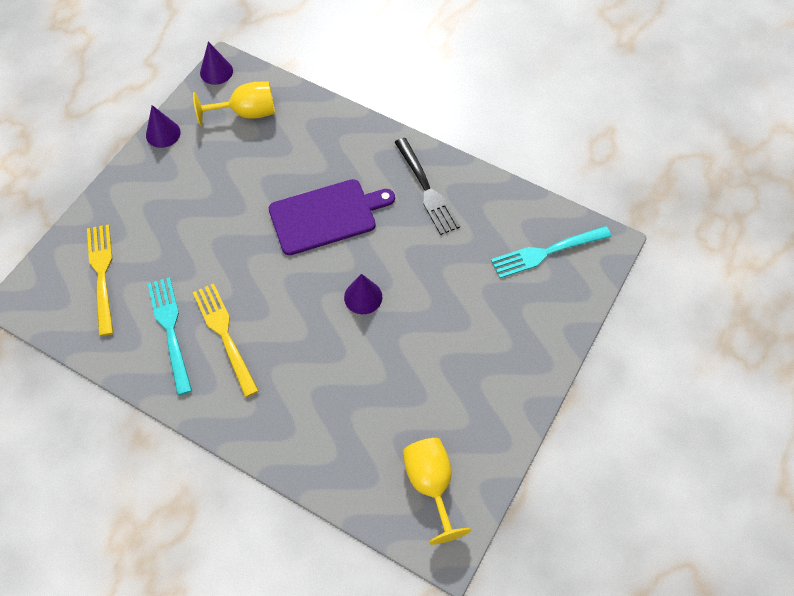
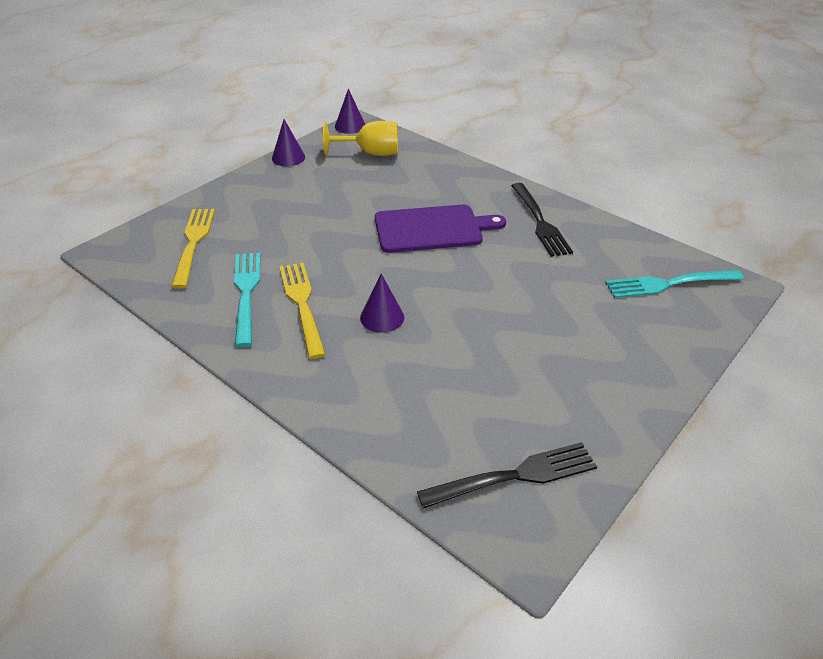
camera: 10 degrees right, 20 degrees down
(363, 297) = (459, 294): purple cone -> purple cone (382, 317)
(431, 484) = (514, 476): yellow goblet -> black fork

